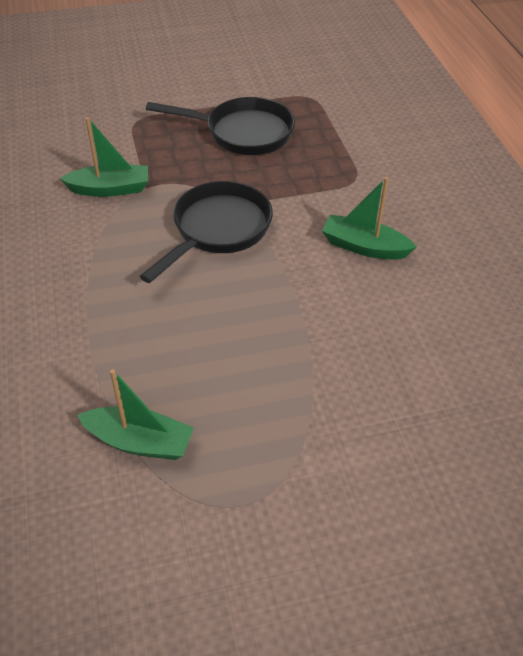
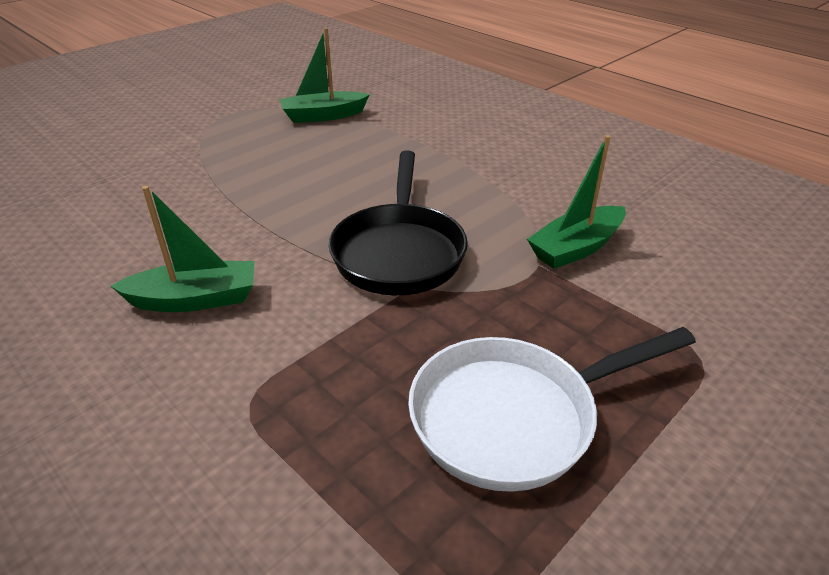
camera: 150 degrees right, 10 degrees down
(243, 133) = (514, 417): black pan -> white pan

